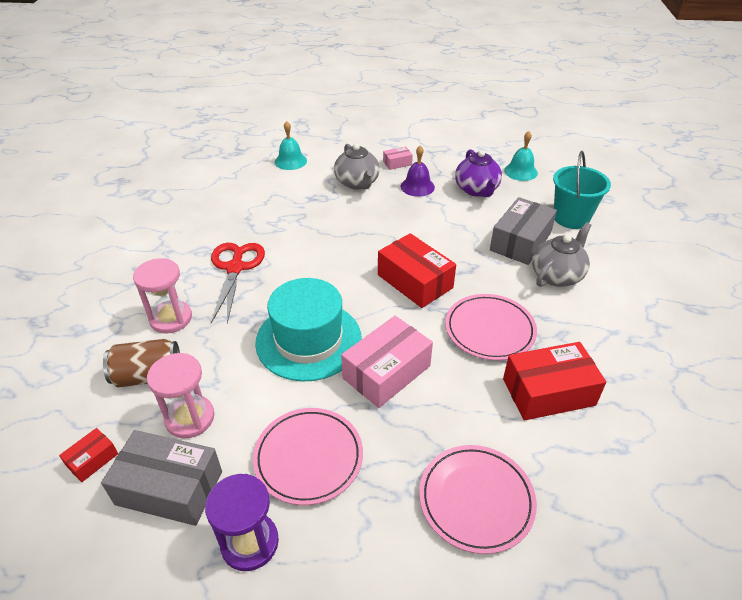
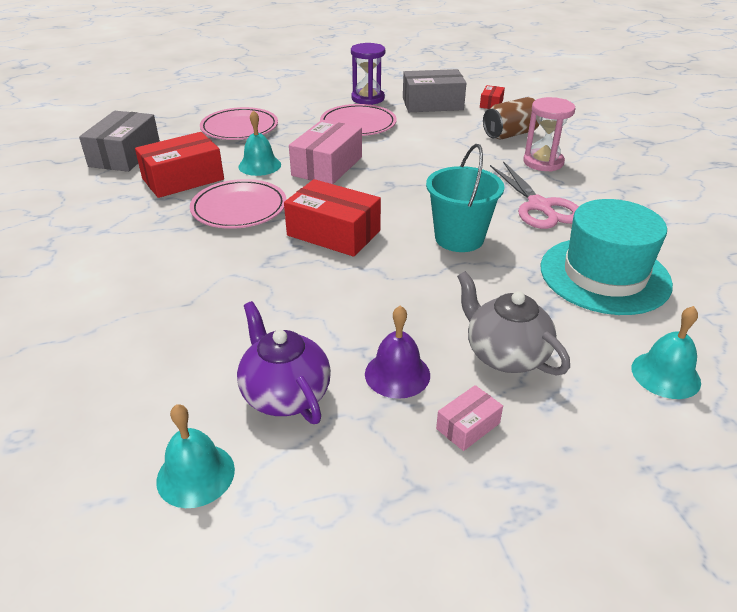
camera: 160 degrees right, 5 degrees down
(190, 418) = (454, 124): pink hourglass -> none
(235, 268) = (539, 206): red scissors -> pink scissors
(308, 340) = (408, 171): turquoise hat -> turquoise hat (604, 275)
(460, 395) = (259, 165): none -> turquoise bell
(520, 242) = (203, 309): grey box -> grey box (125, 155)
(557, 275) = (155, 274): grey teapot -> none
(571, 218) = (110, 372): turquoise bucket -> turquoise bucket (459, 238)

